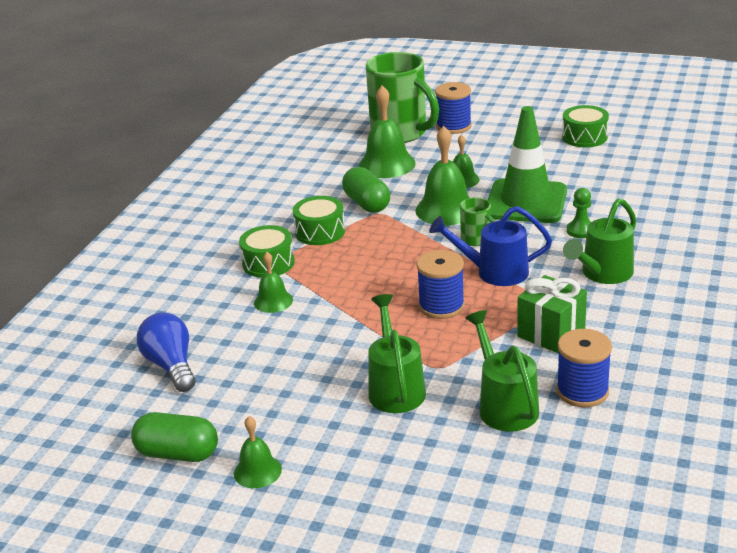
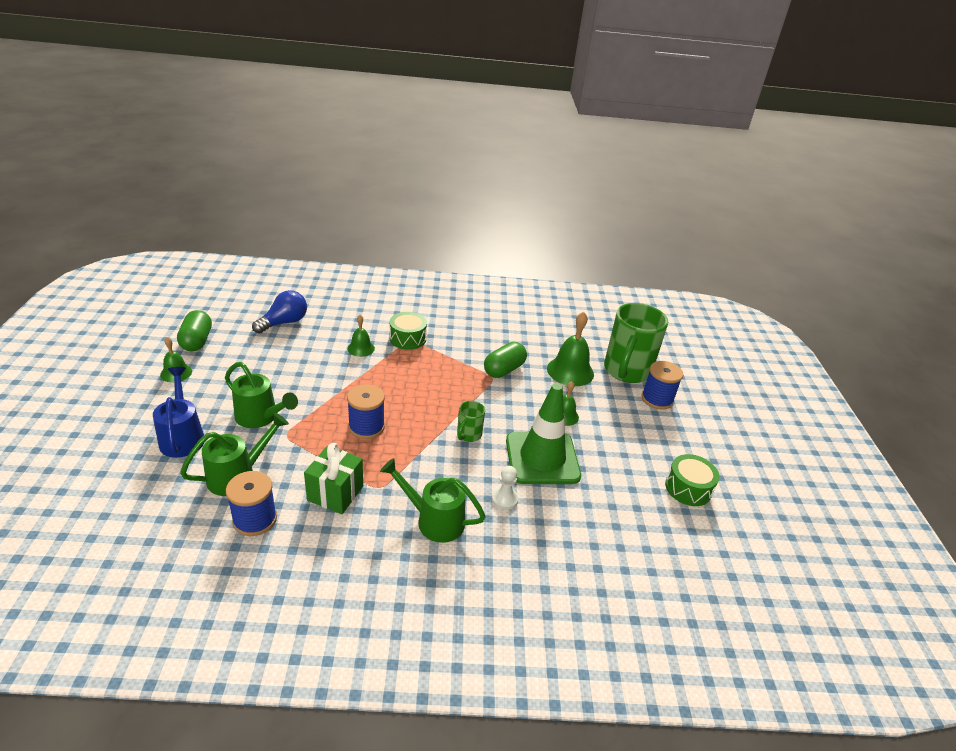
camera: 65 degrees right, 5 degrees up
(320, 232) = (455, 354): green drum -> none
(395, 388) = (261, 417): green watering can -> green watering can turned 60 degrees clockwise
(446, 209) = (511, 412): green bell -> none
(494, 272) = (421, 450): blue watering can -> blue watering can (182, 436)
(580, 231) = (504, 499): green pawn -> white pawn

